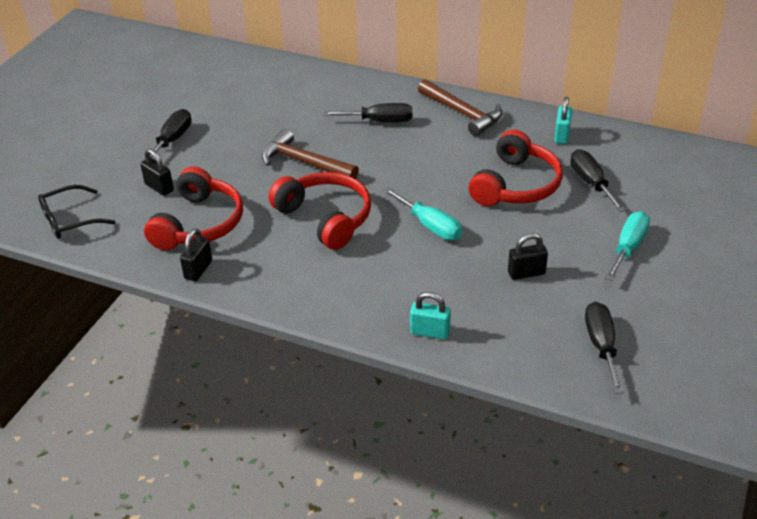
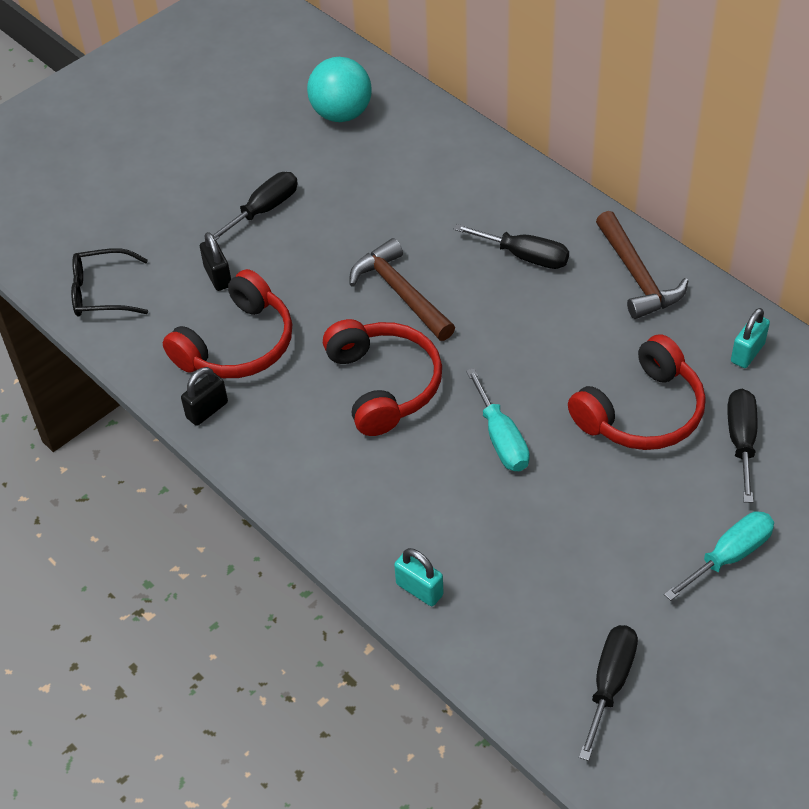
camera: 25 degrees right, 10 degrees up
(198, 74) = (341, 114): none -> turquoise ball
(526, 273) = (579, 548): black padlock -> none

